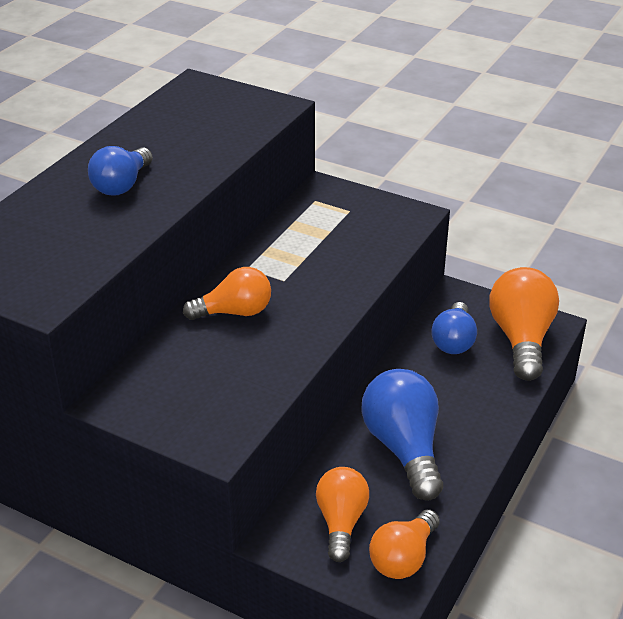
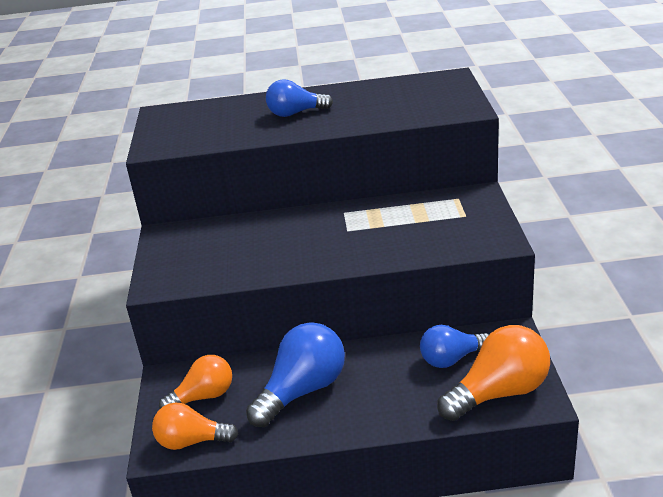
camera: 60 degrees right, 5 degrees down
(234, 312) = (290, 230): orange light bulb -> none

